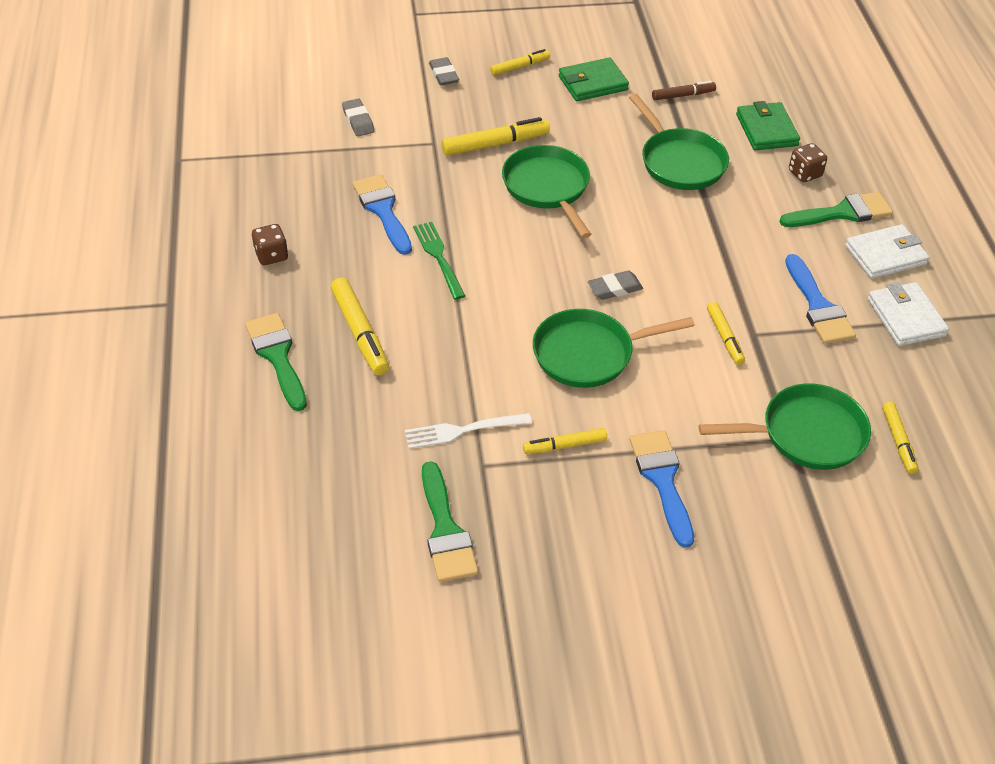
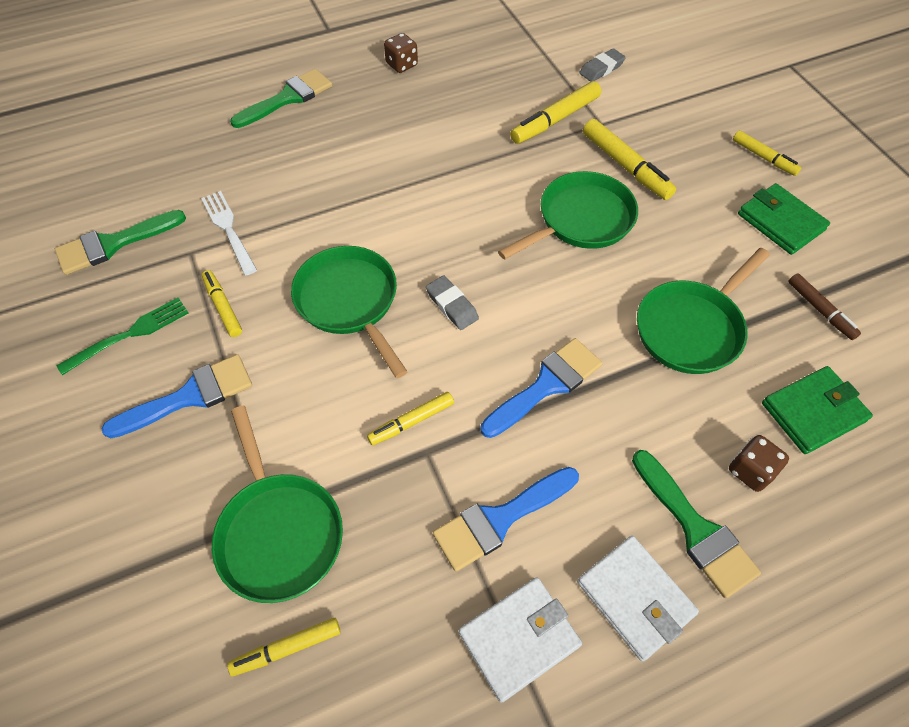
camera: 75 degrees right, 10 degrees up
(360, 333) = (329, 137): yellow marker -> yellow marker (555, 120)
(383, 210) = (488, 113): blue brush -> blue brush (546, 385)
(439, 258) = (441, 164): green fork -> green fork (129, 335)
(443, 75) = (708, 106): grey eraser -> none

